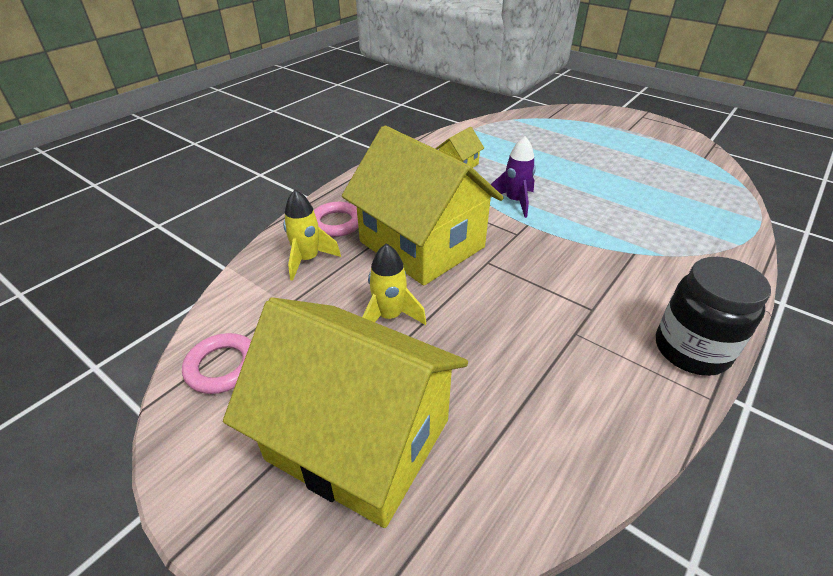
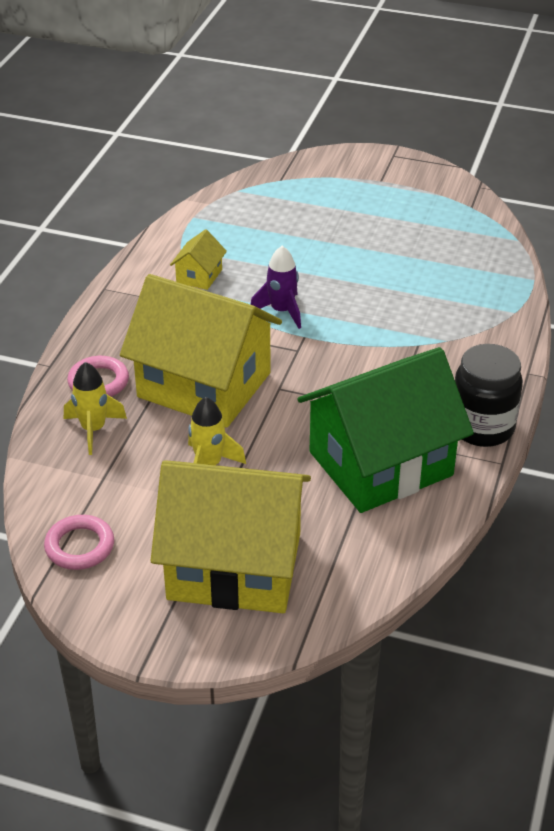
camera: 20 degrees left, 0 degrees up
(566, 361) = (381, 463): none -> green house

